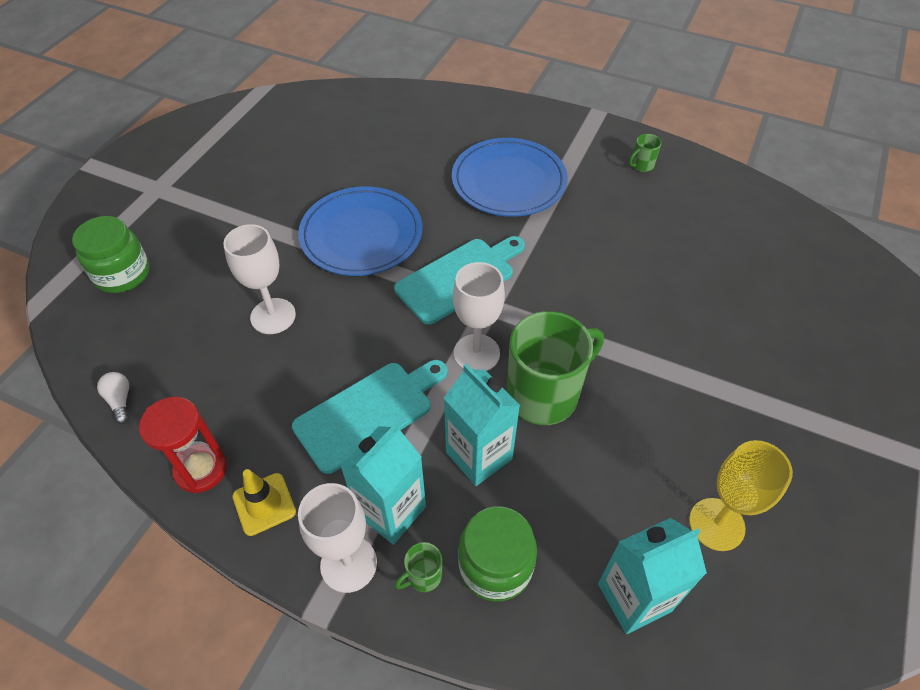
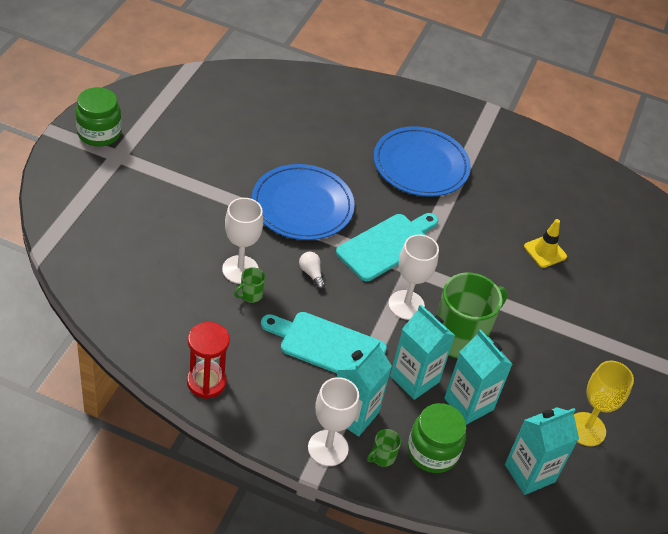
camera: 10 degrees left, 5 degrees down
(120, 401) = (131, 330): white light bulb -> white light bulb (311, 273)
(122, 274) = (107, 230): green jar -> green jar (99, 133)
(264, 504) = (259, 407): yellow traffic cone -> yellow traffic cone (545, 252)
(369, 413) = (328, 346): turquoise cutting board -> turquoise cutting board turned 120 degrees counterclockwise
(550, 490) = (468, 404): none -> turquoise carton
(641, 165) = (530, 157): green mug -> green mug (250, 295)

